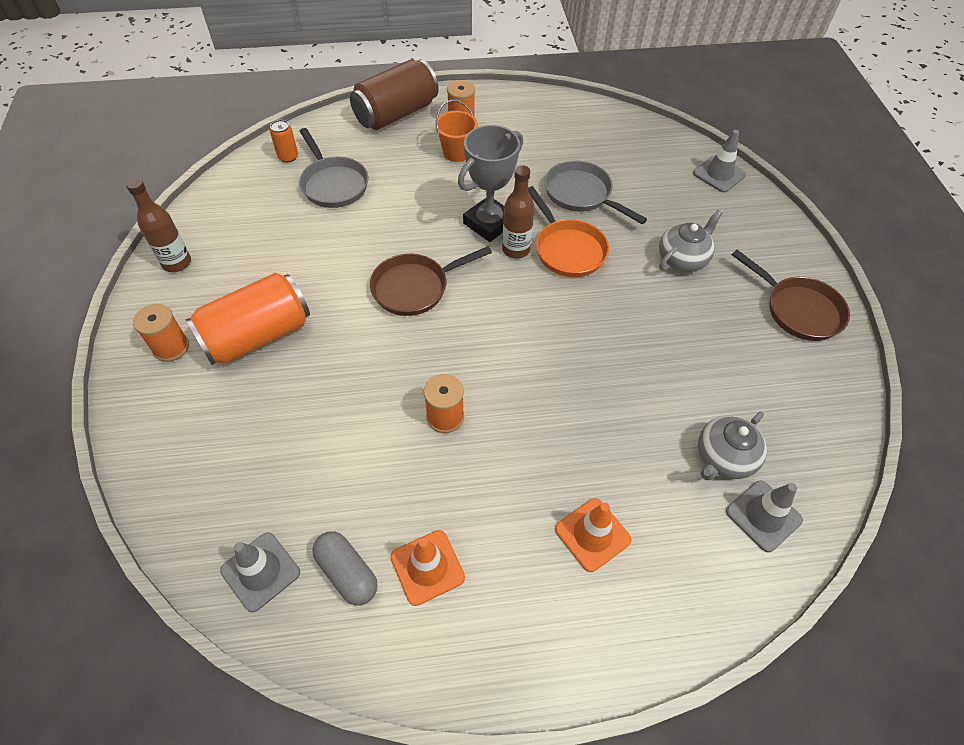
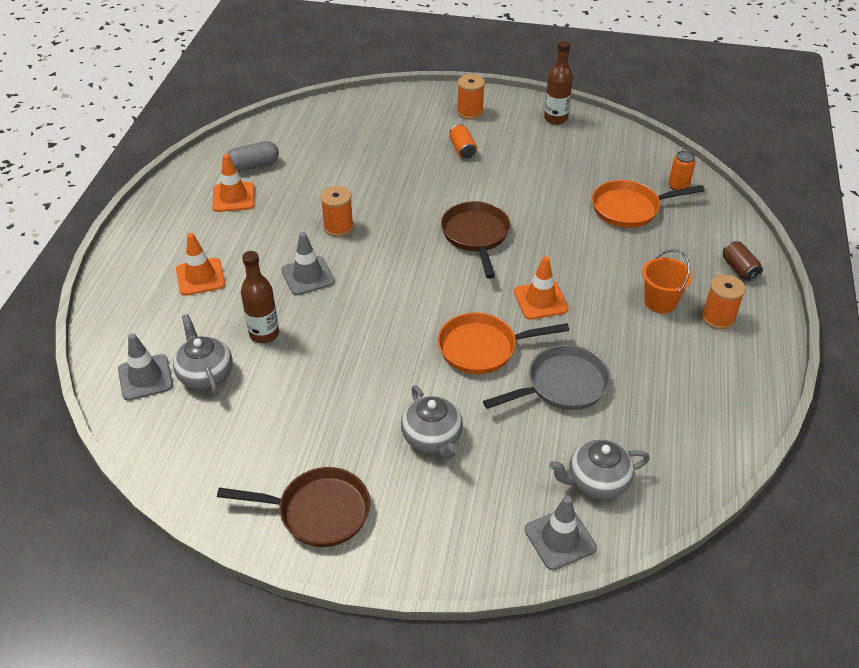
camera: 110 degrees right, 10 degrees down
(258, 335) = (462, 149): orange can -> orange can, size x0.44
(260, 571) = (278, 134): grey traffic cone -> grey traffic cone (308, 276)
(333, 184) = (629, 208): grey pan -> orange pan
(396, 114) = (739, 269): brown can -> brown can, size x0.44
(489, 223) = (540, 300): grey trophy -> orange traffic cone
(516, 249) = (497, 310): brown bottle -> brown bottle (264, 334)
(660, 164) = (596, 481): none -> grey teapot
(798, 310) = (318, 512): brown pan -> brown pan turned 150 degrees counterclockwise

